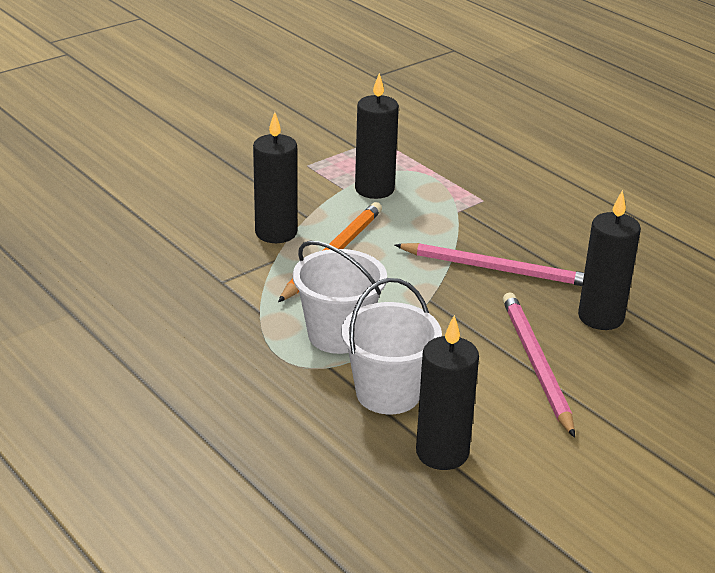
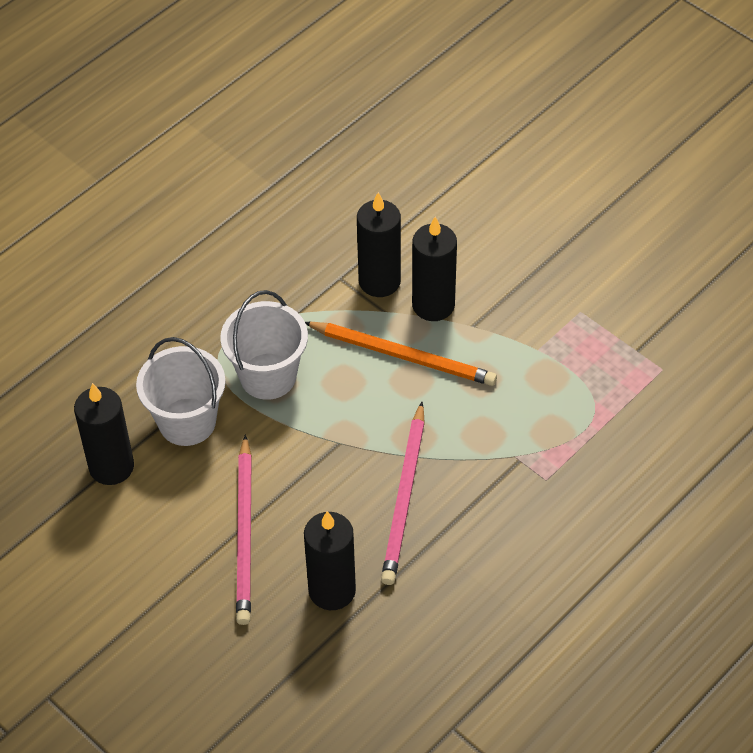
camera: 85 degrees right, 20 degrees up
(374, 189) = (542, 377): black candle -> black candle (379, 281)
(536, 364) = (245, 534): pink pencil -> pink pencil turned 105 degrees clockwise

